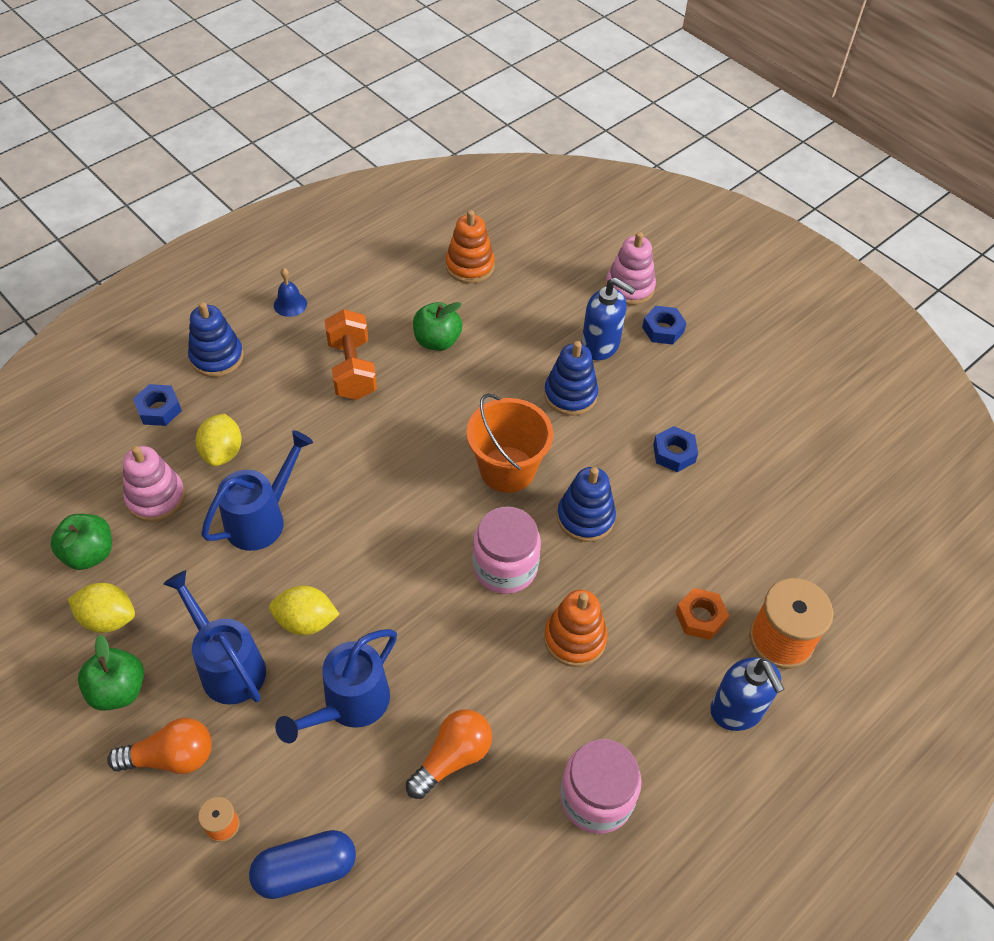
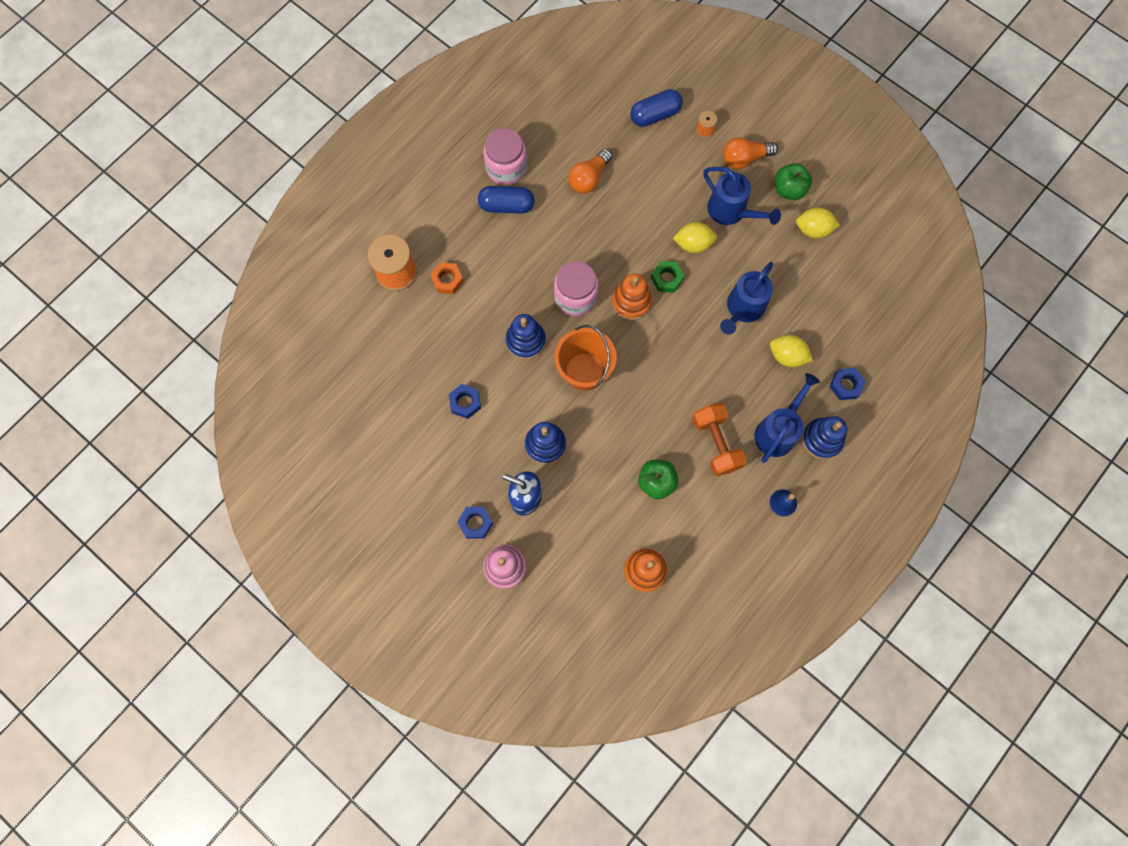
camera: 175 degrees right, 20 degrees up
(89, 553) = (844, 269): green apple -> none
(156, 498) = (818, 314): pink stacking toy -> none
(222, 452) = (787, 356): yellow lemon -> yellow lemon turned 60 degrees counterclockwise
(349, 705) = (654, 198): blue watering can -> blue watering can (778, 430)
(361, 575) = (667, 279): none -> green nut
(574, 639) = (526, 256): orange stacking toy -> orange stacking toy (631, 302)
(600, 727) = (506, 206): none -> blue capsule
(737, 710) = (426, 225): blue soap dispenser -> none

